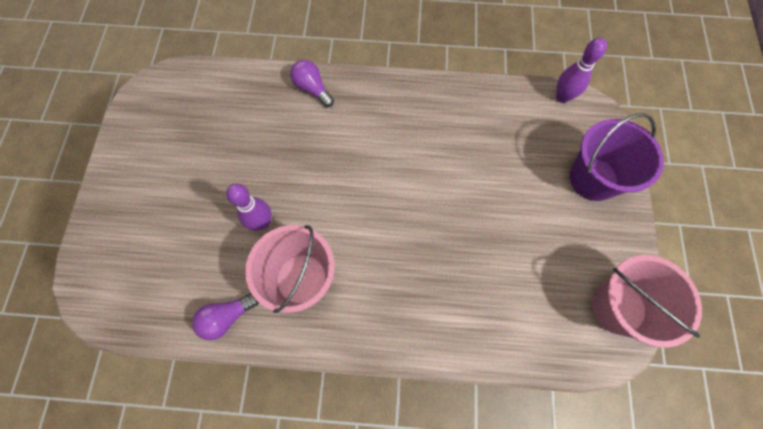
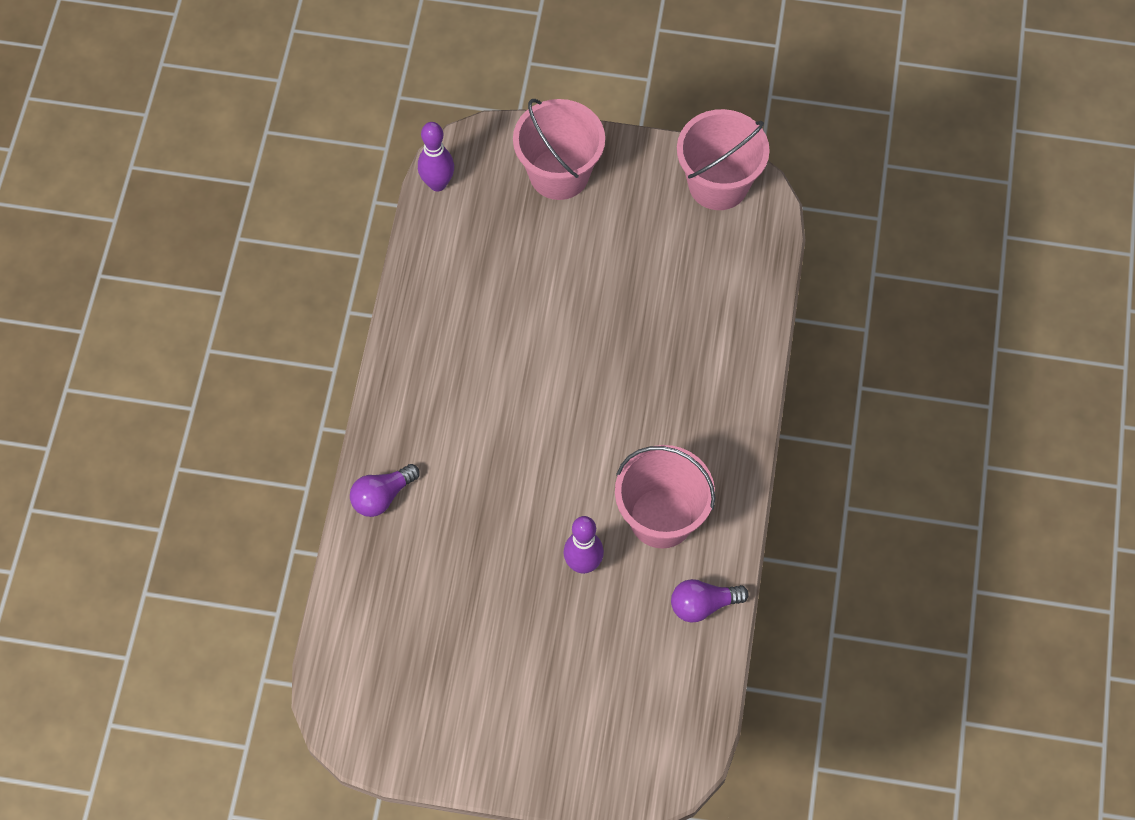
camera: 85 degrees left, 5 degrees down
(227, 317) = (703, 605): purple light bulb -> purple light bulb turned 105 degrees clockwise
(593, 178) = (559, 173): purple bucket -> pink bucket

